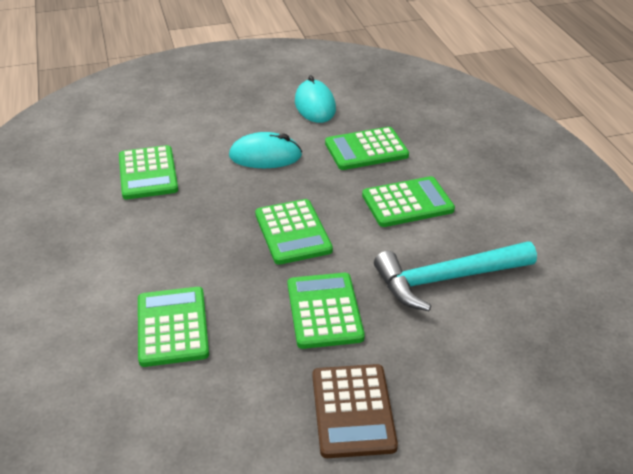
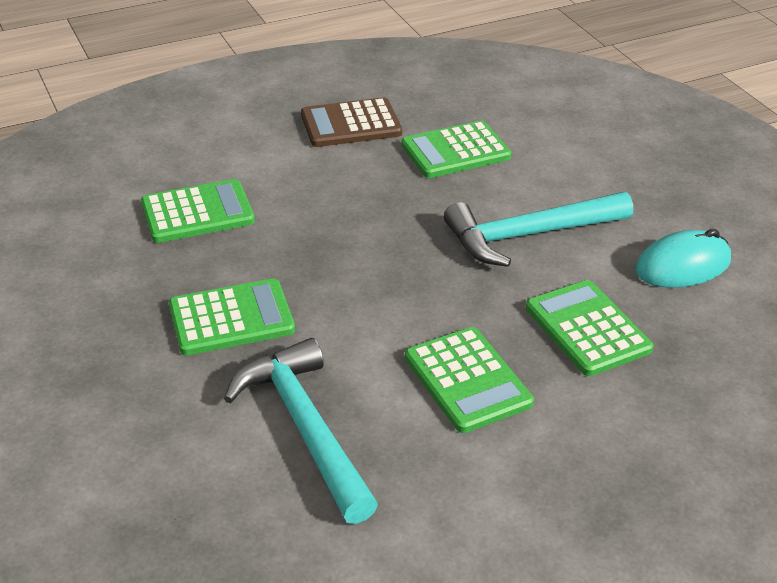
camera: 80 degrees right, 0 degrees up
(265, 156) = (529, 235): turquoise mouse -> turquoise hammer
(293, 232) = (372, 277): green calculator -> none
(353, 411) = (76, 354): brown calculator -> brown calculator (351, 124)

